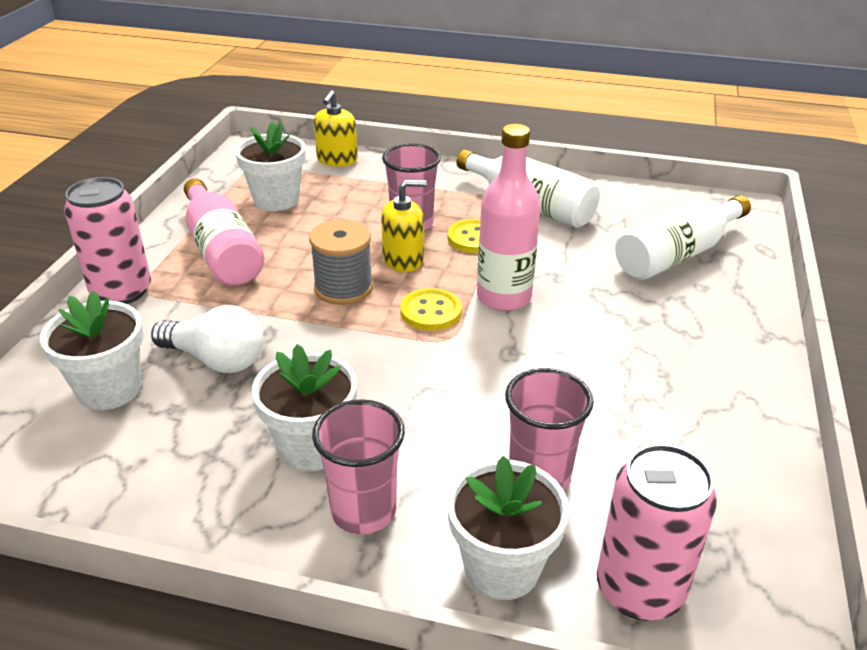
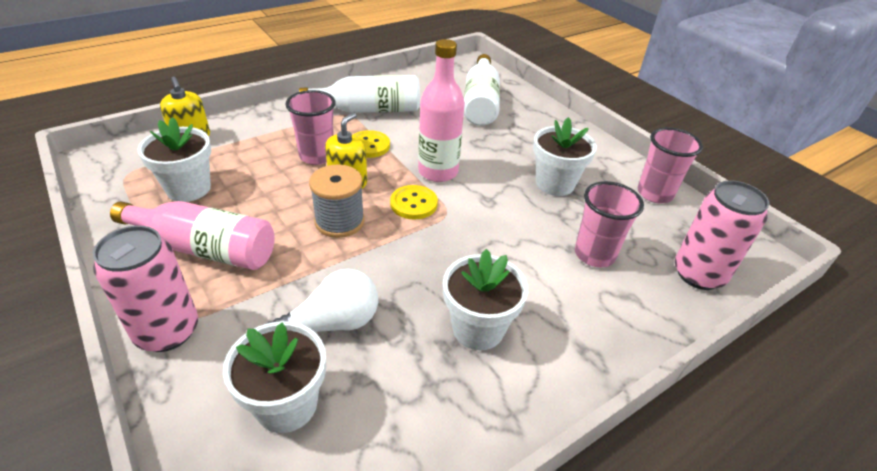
camera: 50 degrees left, 5 degrees up
(363, 511) = (557, 339): pink cup -> pink cup (654, 193)
(502, 567) = (648, 311): white flower pot -> white flower pot (555, 184)

